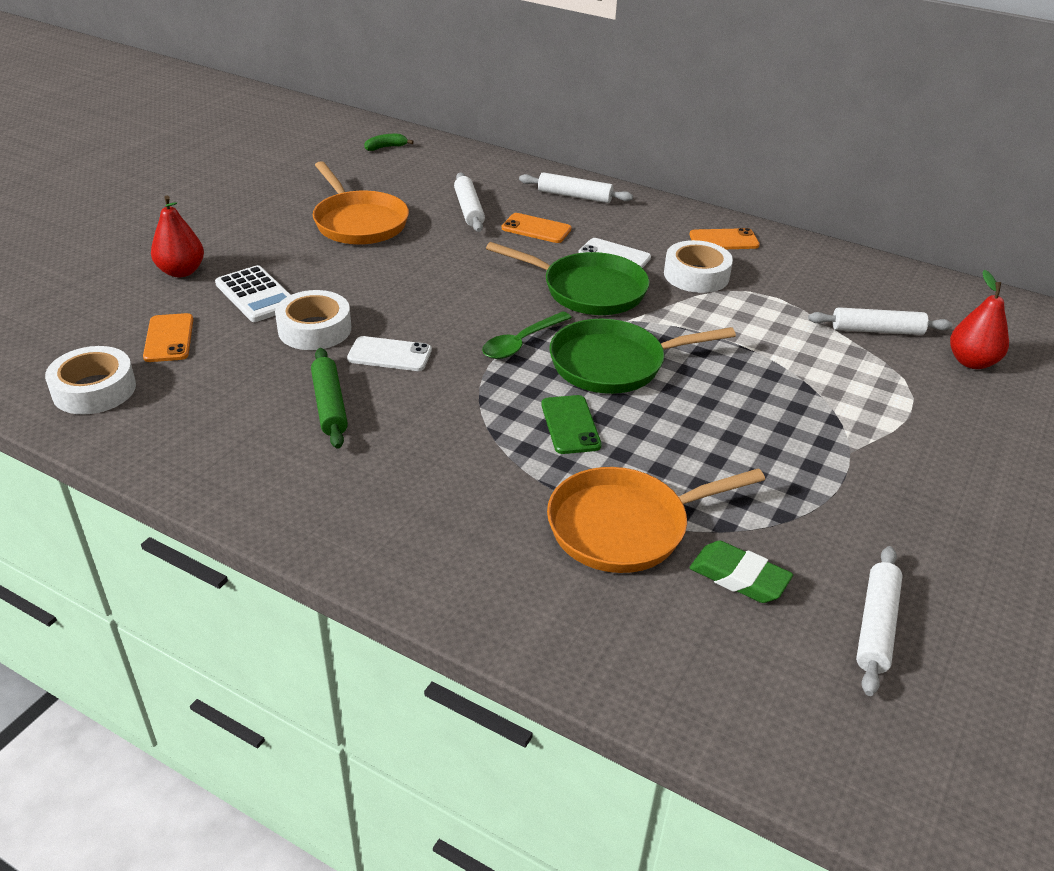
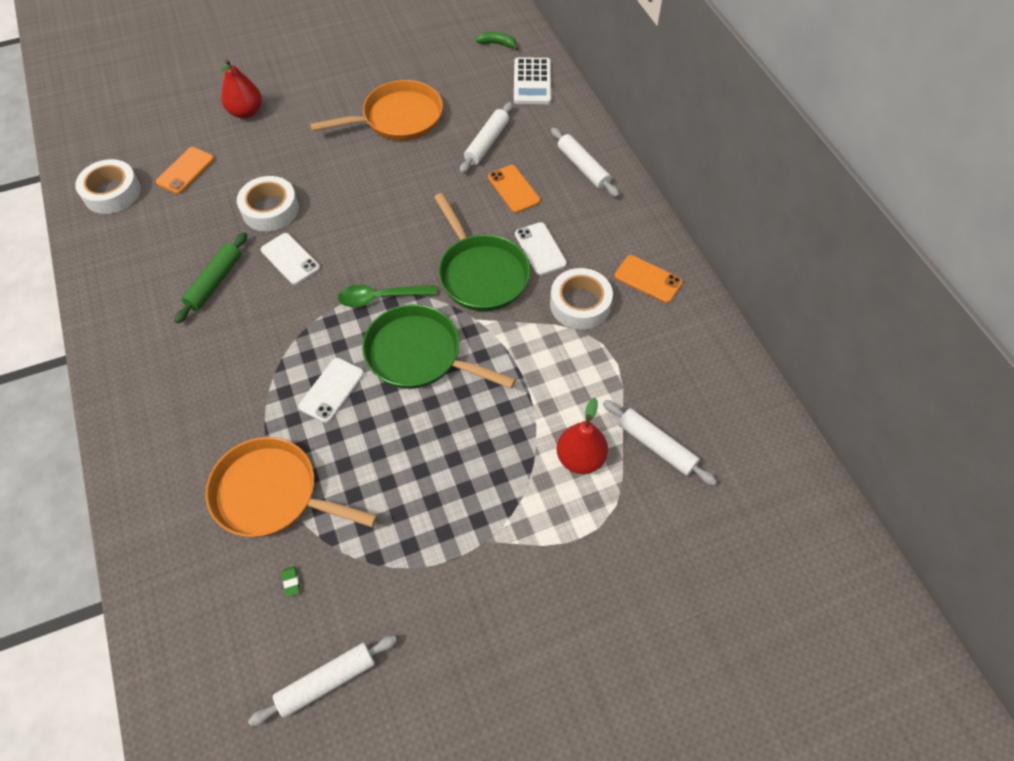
camera: 40 degrees right, 20 degrees up
(256, 295) = (267, 158): white calculator -> white calculator (532, 82)
(358, 222) = (397, 118): orange pan -> orange pan turned 120 degrees counterclockwise
(570, 425) = (331, 390): green phone -> white phone
(739, 577) = (291, 582): green eraser -> green eraser, size x0.43
(971, 362) = (695, 527): red pear -> red pear (580, 458)

